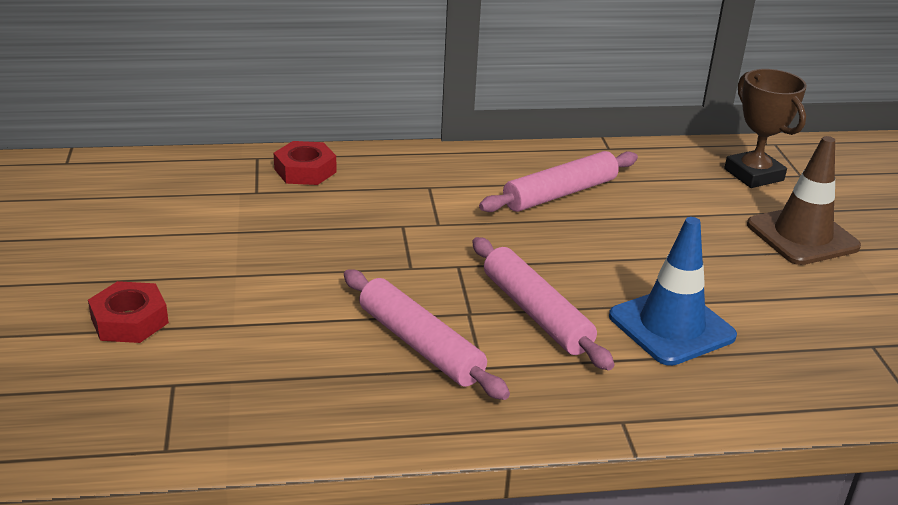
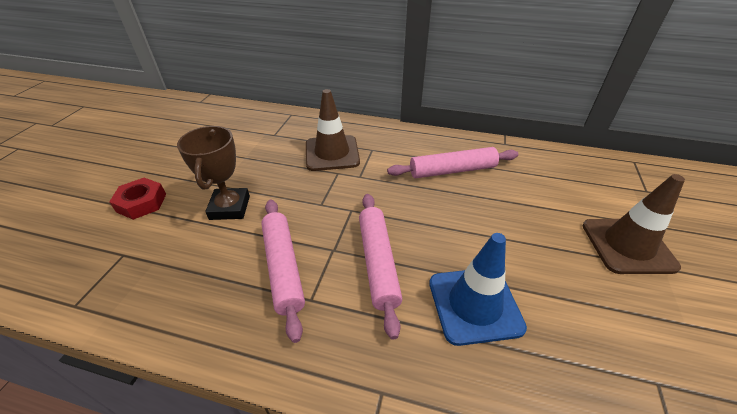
camera: 25 degrees right, 10 degrees up
(305, 170) = (309, 126): red nut -> none
(373, 202) = (332, 153): none -> brown traffic cone
(753, 175) = (606, 183): brown trophy -> brown trophy (230, 207)

